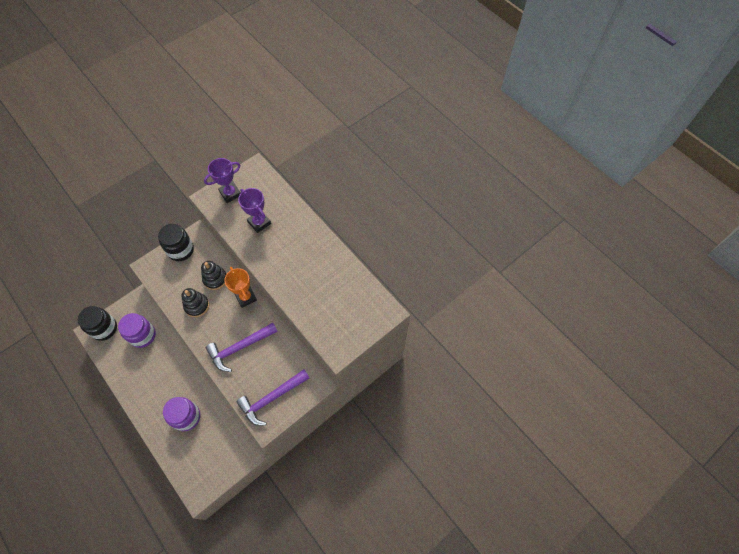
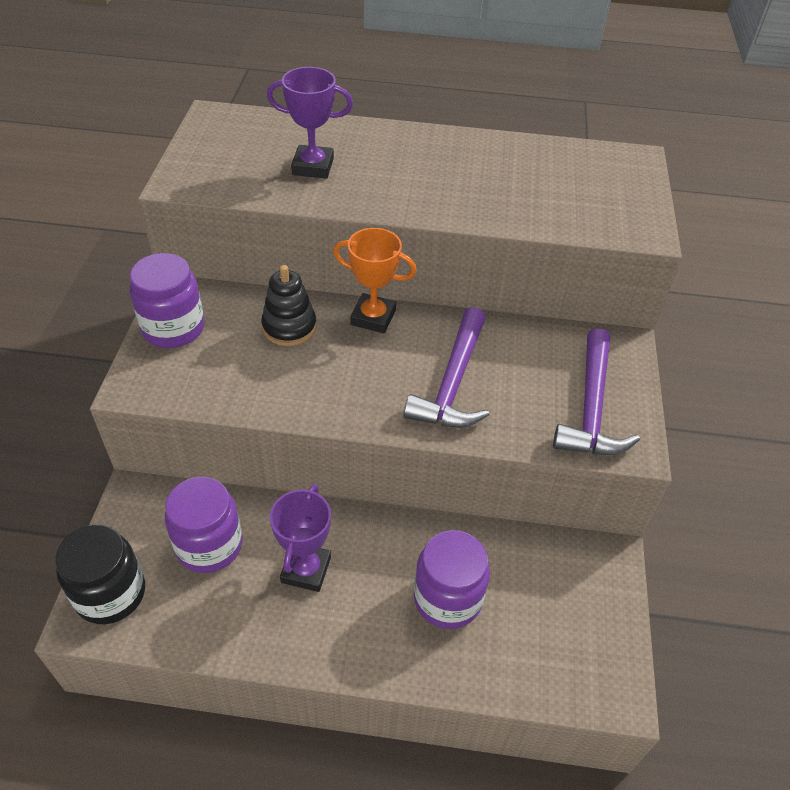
camera: 45 degrees left, 15 degrees down
(181, 250) = (173, 328): black jar -> purple jar
(197, 306) = (304, 379): black stacking toy -> none
(230, 193) = (213, 160): purple trophy -> purple trophy (306, 570)

